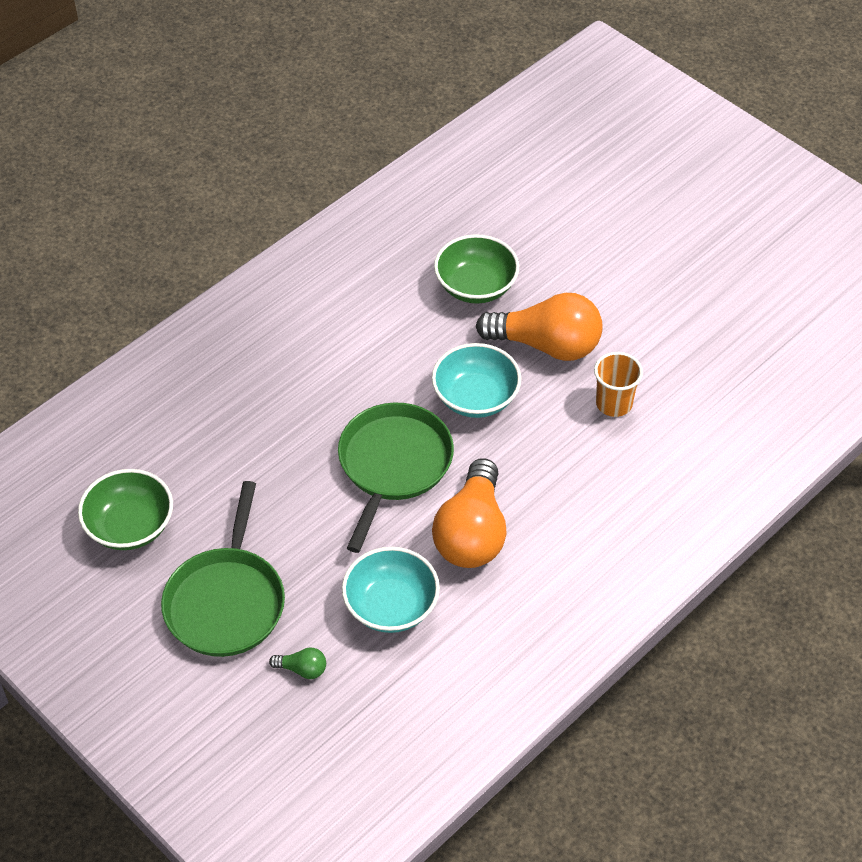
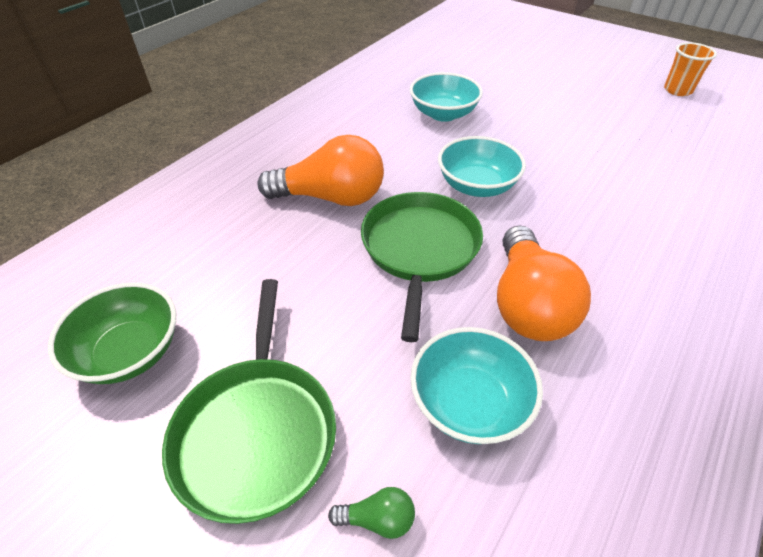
camera: 10 degrees left, 5 degrees down
(476, 286) = (443, 114): green bowl -> turquoise bowl
(546, 345) = (520, 143): orange light bulb -> orange light bulb (331, 197)
(614, 404) = (601, 176): orange cup -> orange cup (677, 90)

